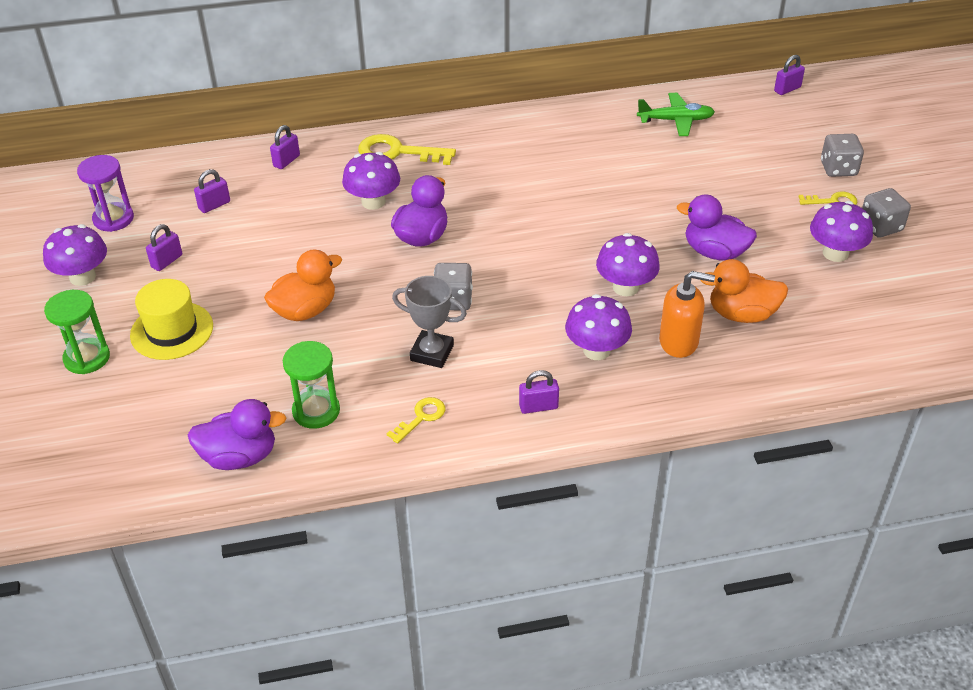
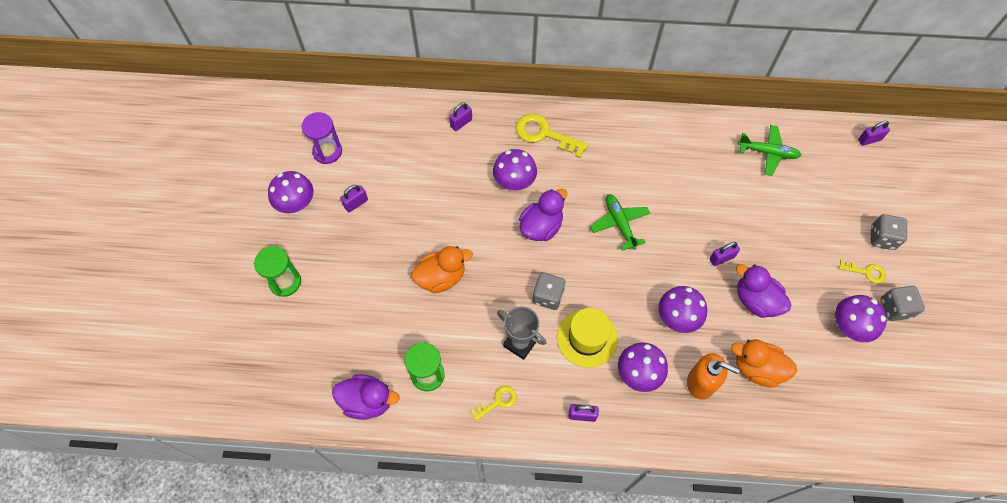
camera: 15 degrees right, 20 degrees up
(172, 331) = (346, 272): yellow hat -> yellow hat (587, 338)
(214, 205) = (400, 156): purple padlock -> purple padlock (721, 258)
(520, 215) = (619, 223): none -> green plane

